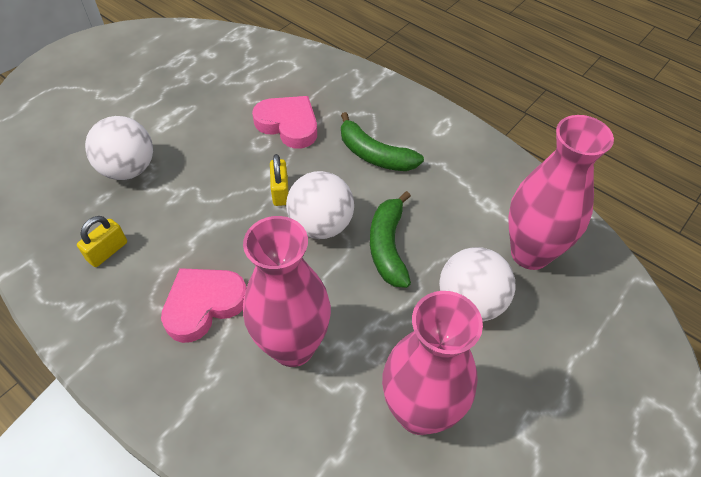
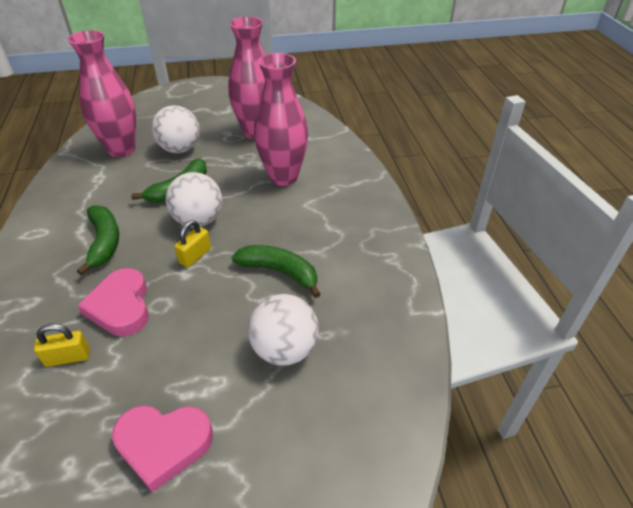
camera: 140 degrees left, 10 degrees down
(107, 251) = (349, 285): yellow padlock -> yellow padlock (68, 357)
(186, 224) = (280, 272): none -> green banana
(204, 305) = (311, 218): pink heart -> pink heart (163, 444)

